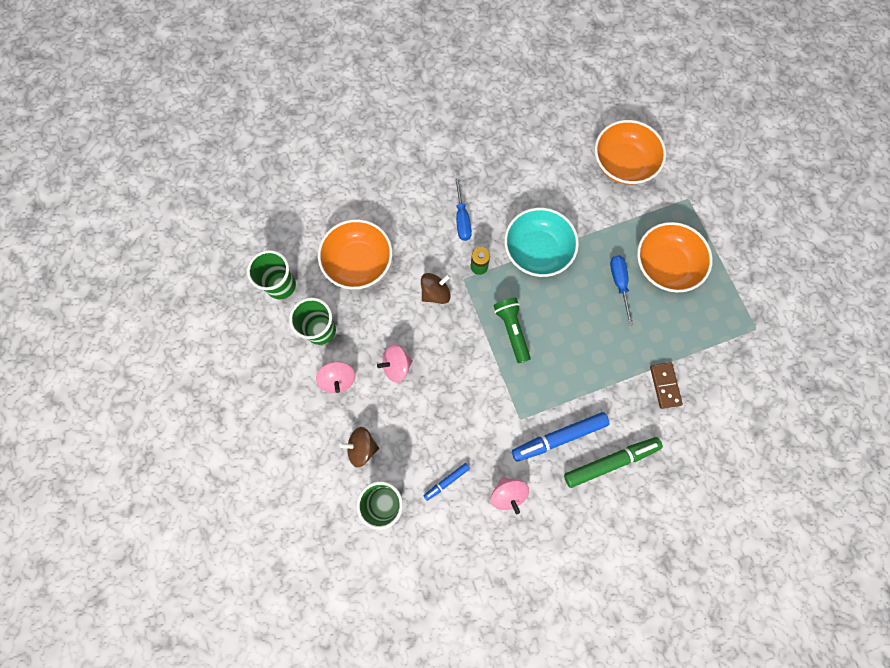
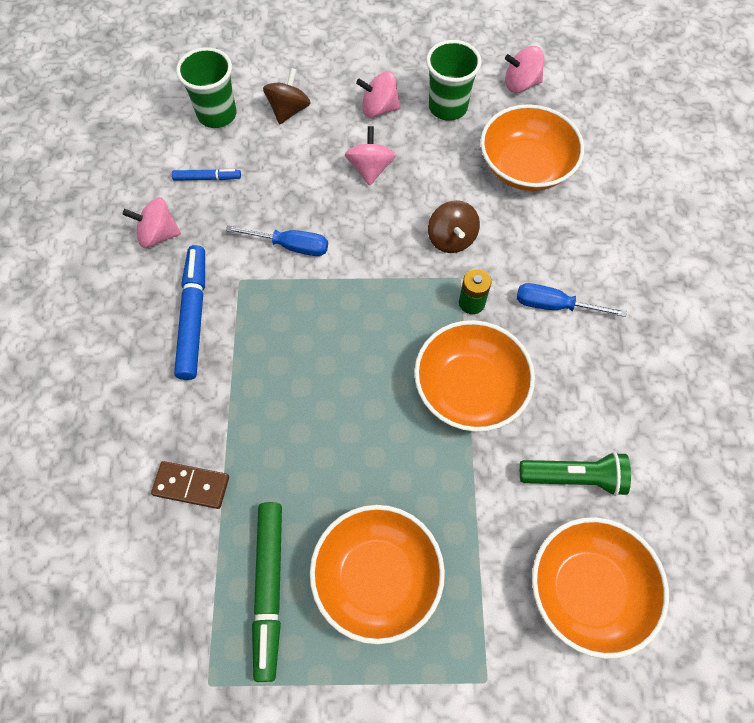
camera: 110 degrees right, 10 degrees down
(281, 285) = (521, 84): green cup -> pink spinning top
(446, 481) = (207, 178): blue marker -> blue marker turned 105 degrees clockwise
(512, 330) = (362, 311): green flashlight -> green flashlight (574, 477)
(537, 251) = (469, 388): turquoise bowl -> orange bowl
(610, 462) = (130, 366): green marker -> green marker (269, 589)
(619, 283) = (374, 487): blue screwdriver -> blue screwdriver (291, 246)

